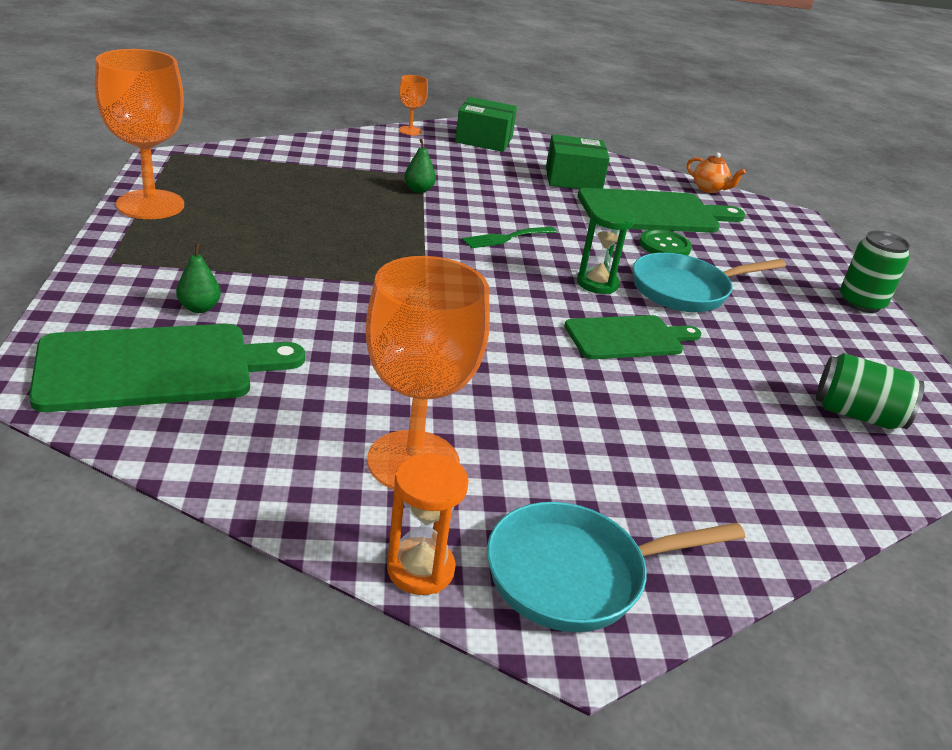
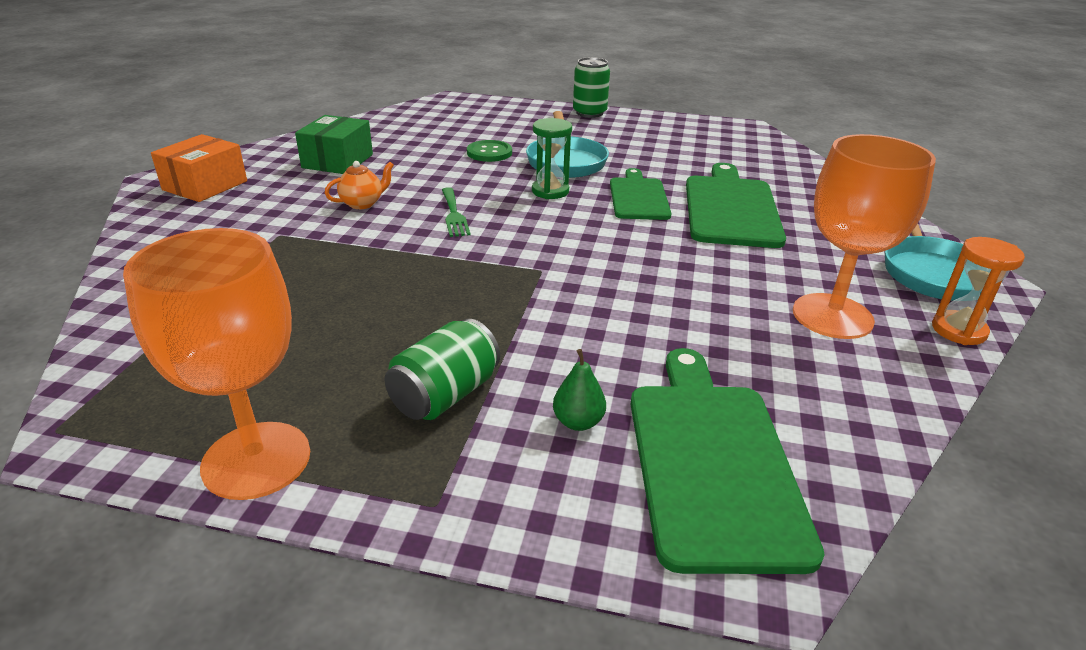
camera: 70 degrees left, 0 degrees up
(410, 131) = (140, 223): orange goblet -> none
(419, 190) = (319, 242): green pear -> none
(484, 140) = (205, 185): green box -> orange box
(653, 212) = (425, 143): green cutting board -> green cutting board (730, 208)
(709, 189) = (389, 114): orange teapot -> orange teapot (362, 203)
(857, 415) = (728, 149): green can -> green can (445, 395)

